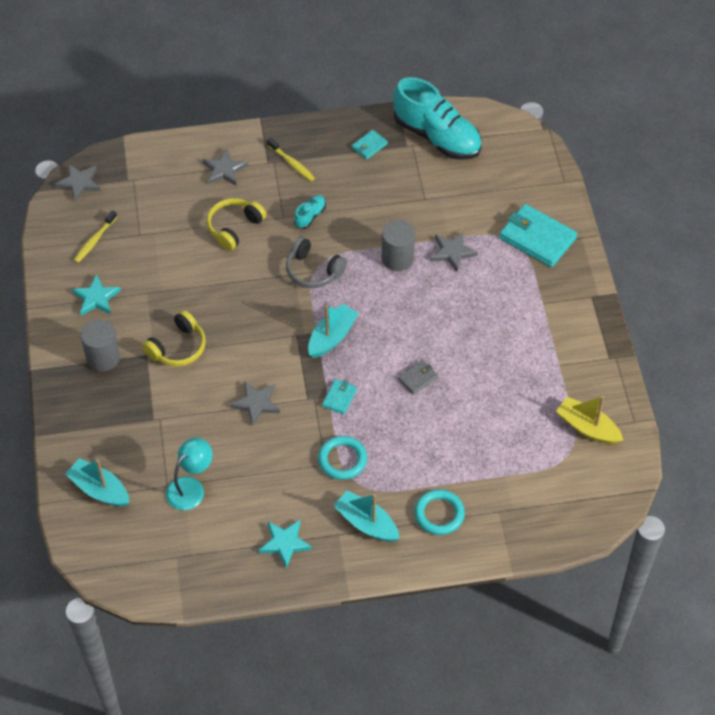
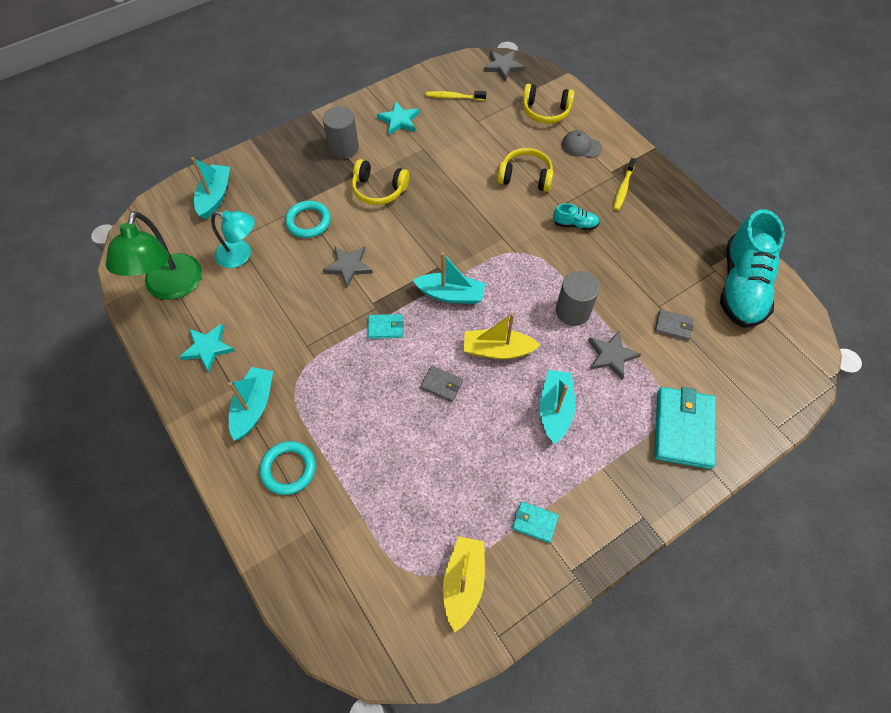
camera: 65 degrees right, 5 degrees up
(163, 176) = (545, 111): none -> yellow headphones
(196, 557) = (170, 287): none -> green lamp
(224, 170) = (581, 146): grey star -> grey cap
(313, 271) = (515, 251): grey headphones -> none
(342, 460) = (317, 357): turquoise ring -> turquoise ring (308, 221)
(369, 146) = (687, 237): turquoise wallet -> turquoise wallet (534, 522)
(406, 326) = (497, 350): none -> yellow boat
(448, 199) = (673, 326): none -> grey wallet
(480, 311) = (555, 409): none -> turquoise boat

